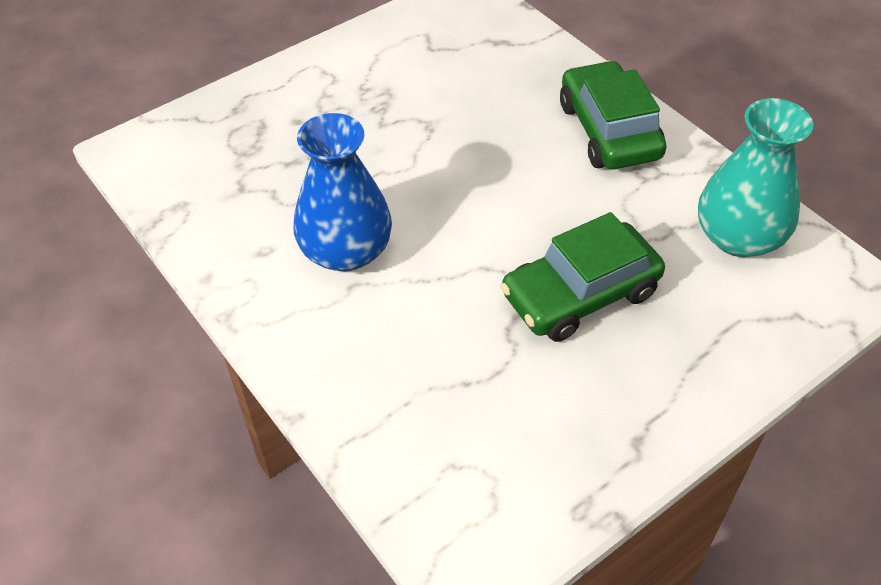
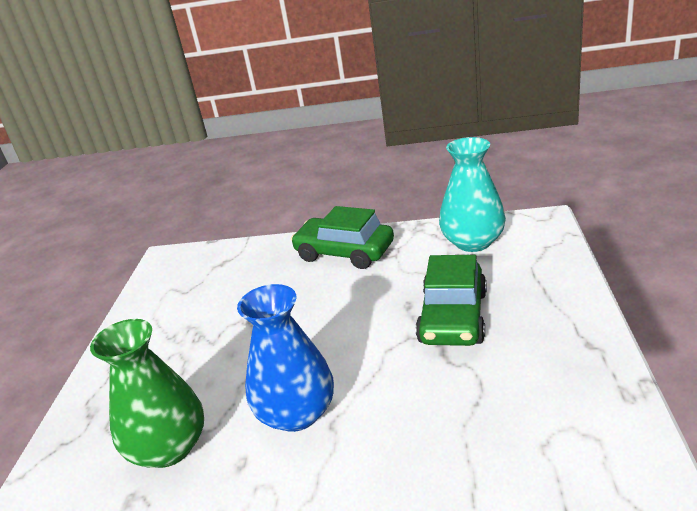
camera: 45 degrees left, 20 degrees down
(243, 190) = (169, 447): none -> green vase

